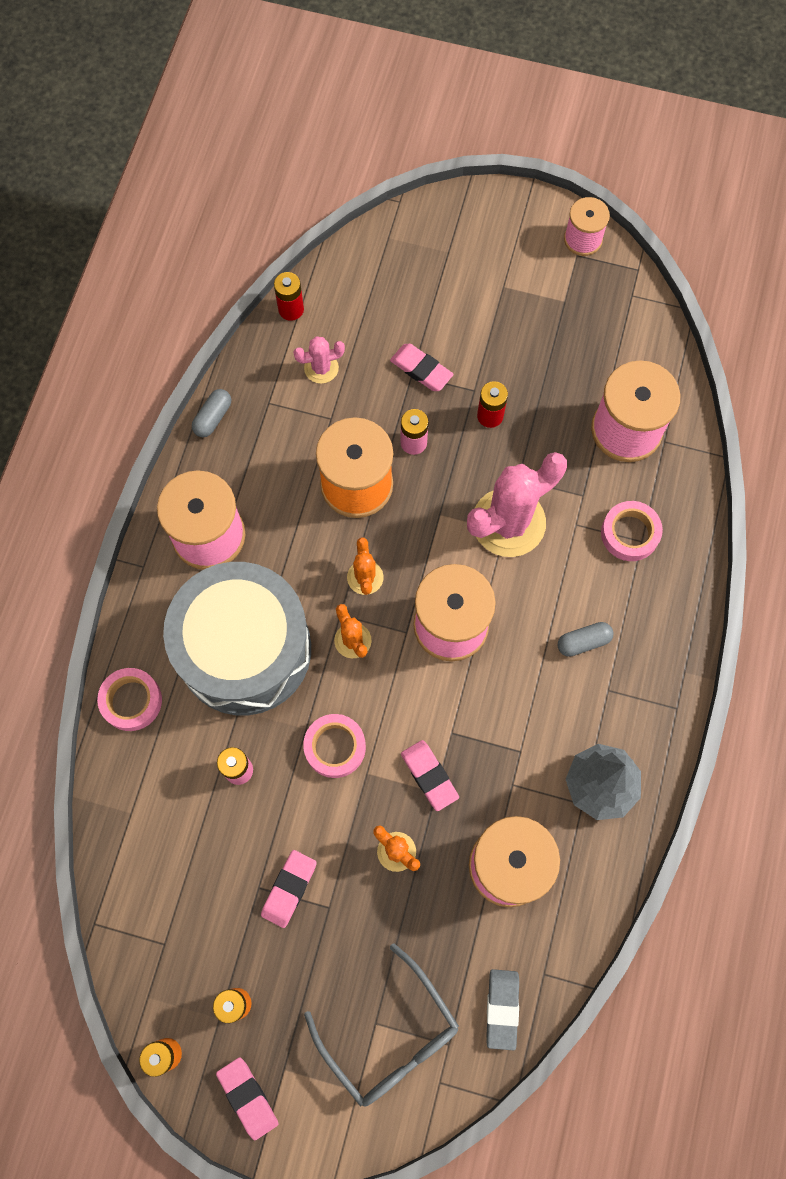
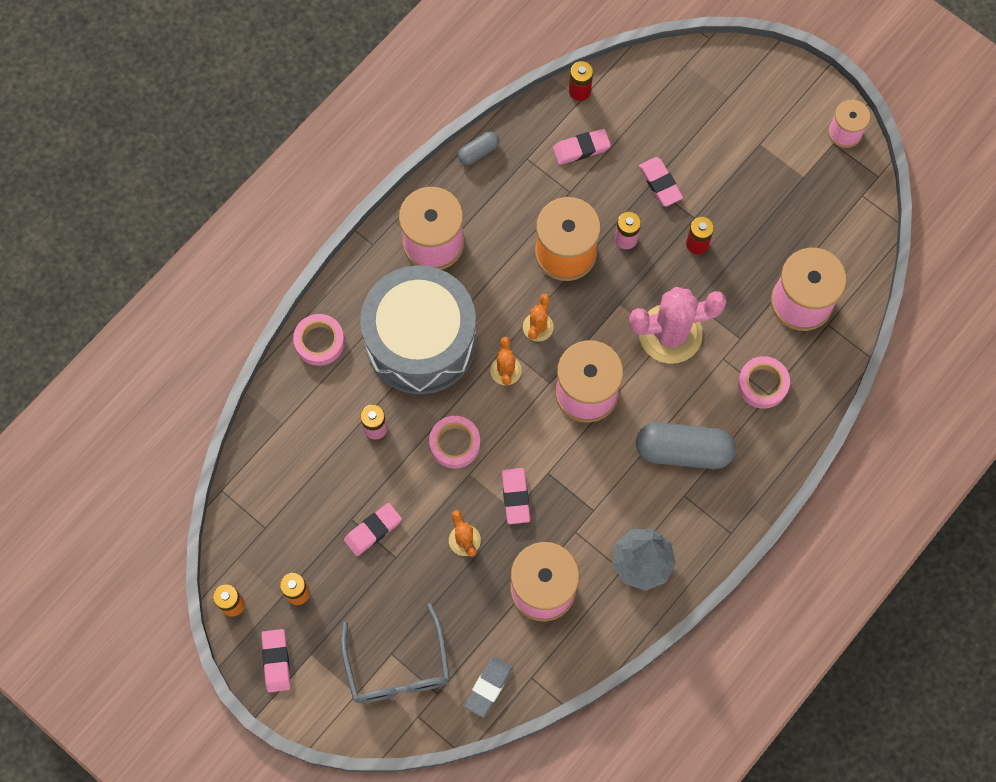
camera: 25 degrees right, 0 degrees up
(321, 368) = (581, 148): pink cactus -> pink eraser
(583, 642) = (683, 451): grey capsule -> grey capsule, size x2.02

